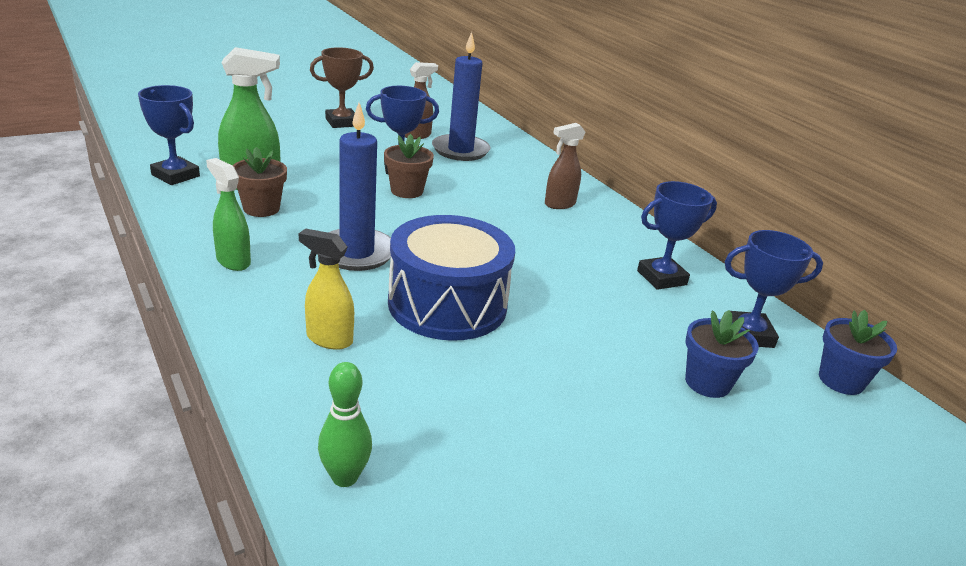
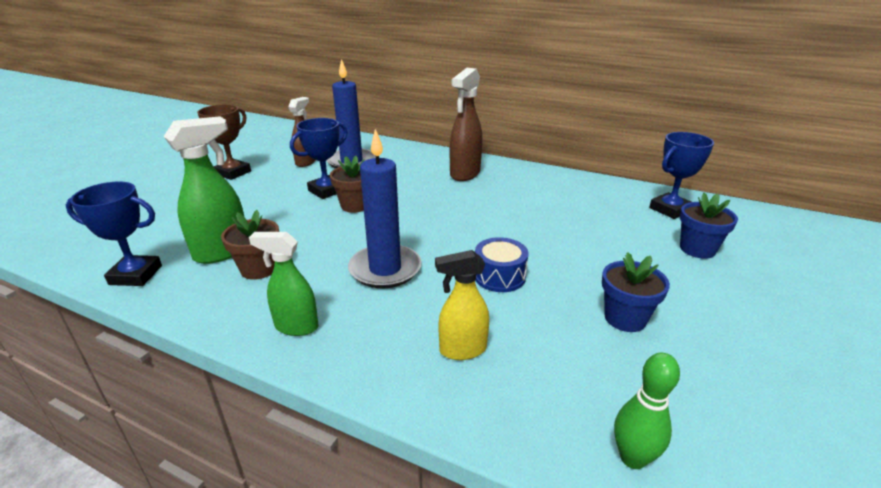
camera: 30 degrees left, 0 degrees up
(447, 304) = (499, 276): blue drum -> blue drum, size x0.50
(559, 204) = (465, 174): brown spray bottle -> brown spray bottle, size x1.52
(661, 278) = (584, 196): blue trophy -> none
(841, 380) = (740, 214): blue flower pot -> blue flower pot (625, 318)

